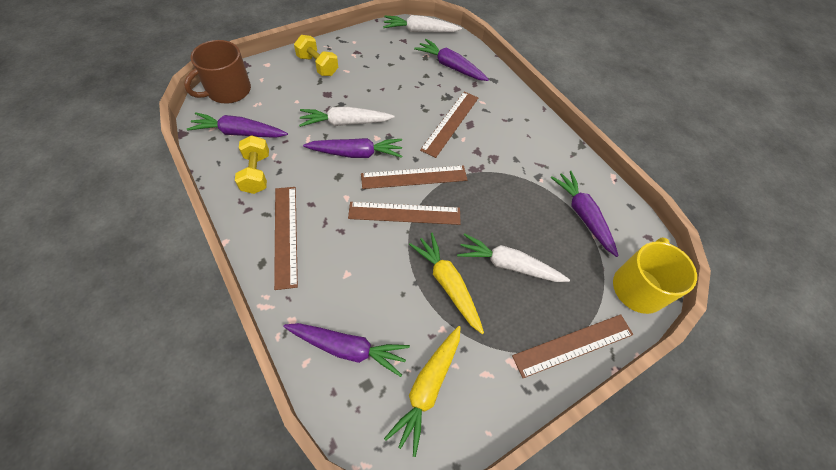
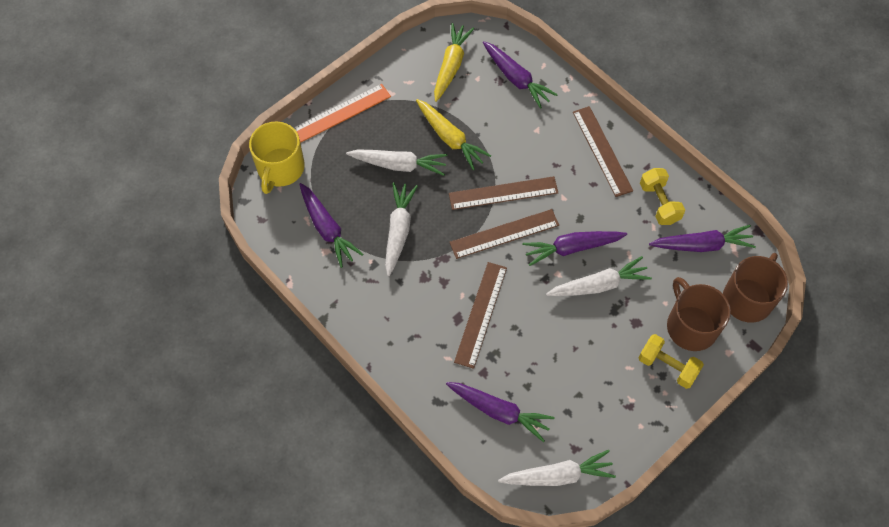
camera: 175 degrees right, 5 degrees up
(285, 83) = (691, 326): none -> brown mug
(348, 348) = (516, 79): purple carrot -> purple carrot turned 135 degrees counterclockwise
(513, 199) = (398, 231): none -> white carrot
(573, 345) = (341, 113): brown ruler -> orange ruler

